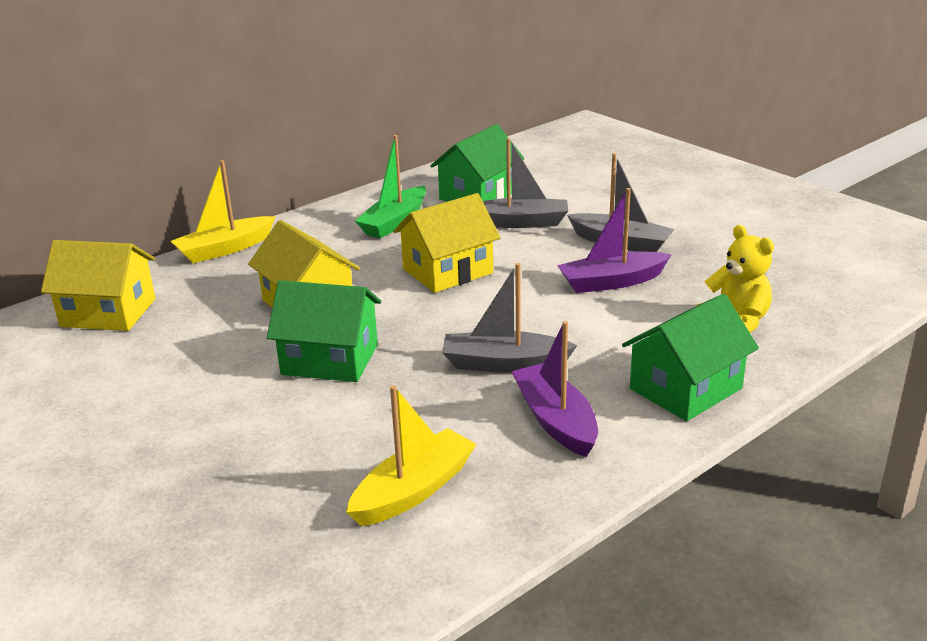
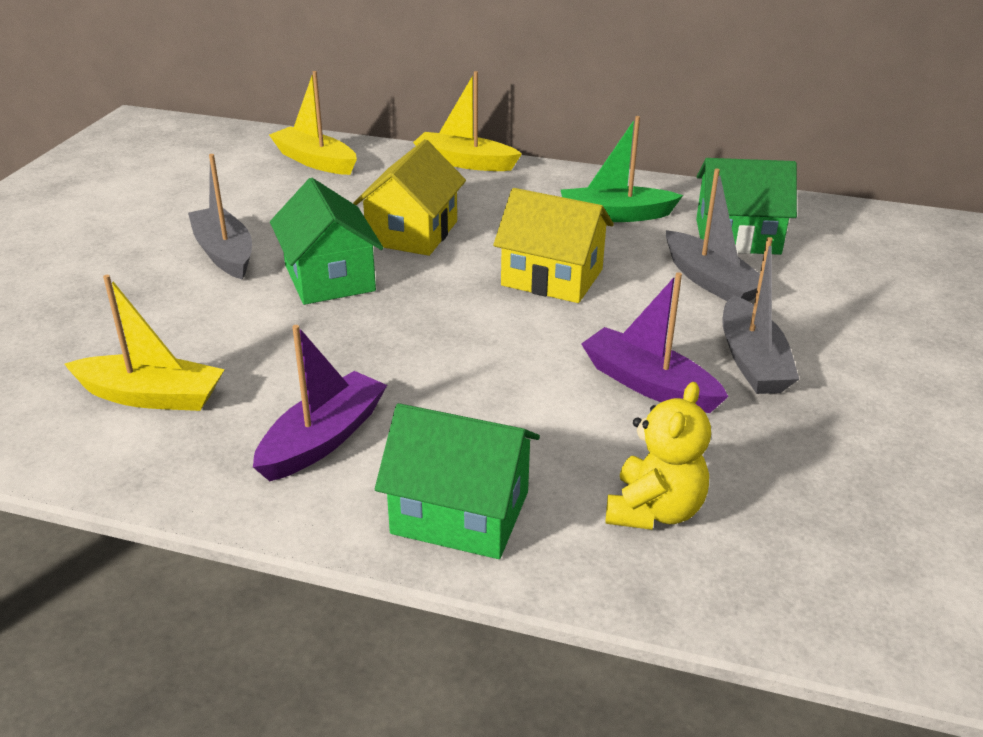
camera: 55 degrees right, 5 degrees up
(108, 312) = (315, 161): yellow house -> yellow boat
(504, 364) = (404, 371): grey boat -> grey boat (224, 253)

